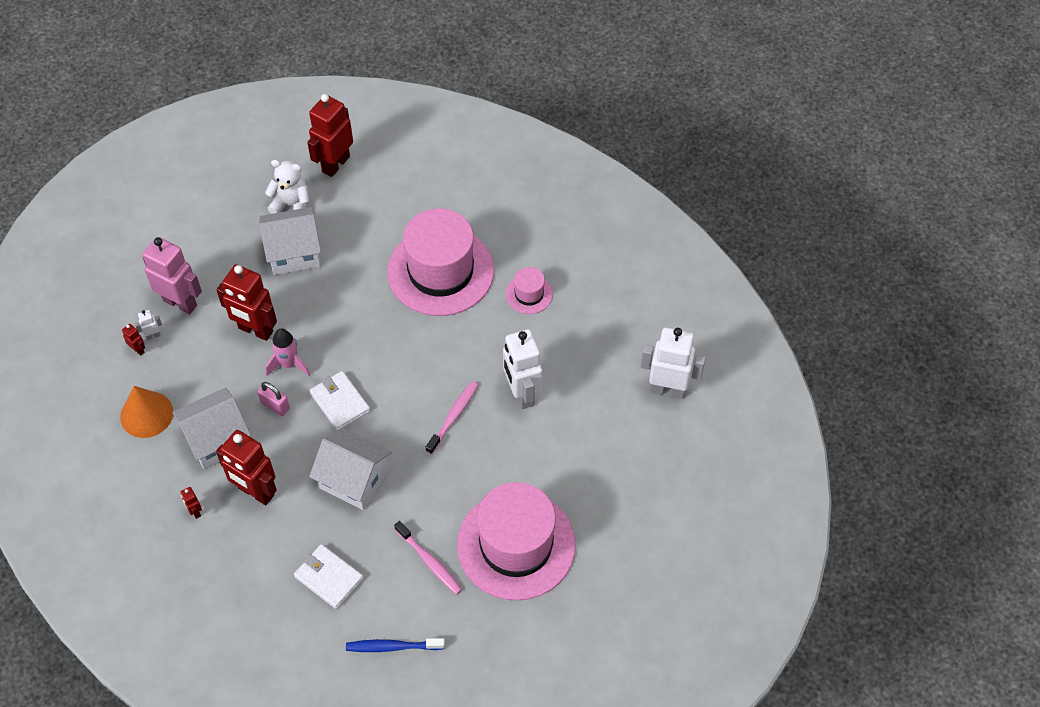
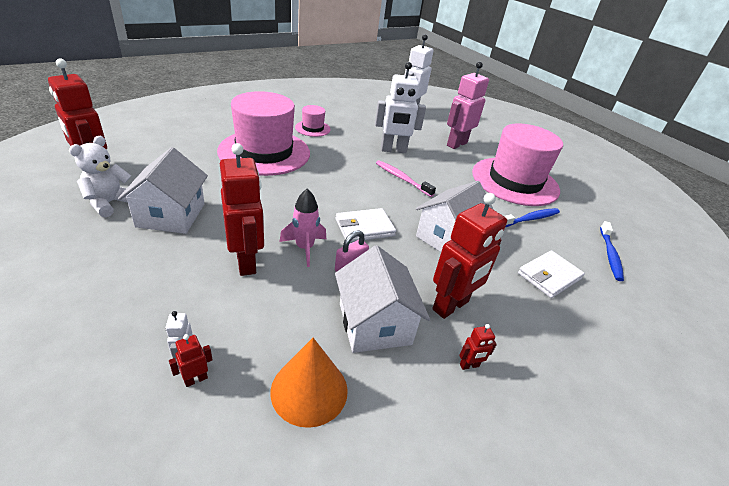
camera: 80 degrees left, 20 degrees down
(180, 303) = (155, 316): pink robot -> pink robot (456, 144)
(255, 330) = (246, 262): red robot -> red robot turned 60 degrees counterclockwise
(429, 561) = (529, 219): pink toothbrush -> blue toothbrush

